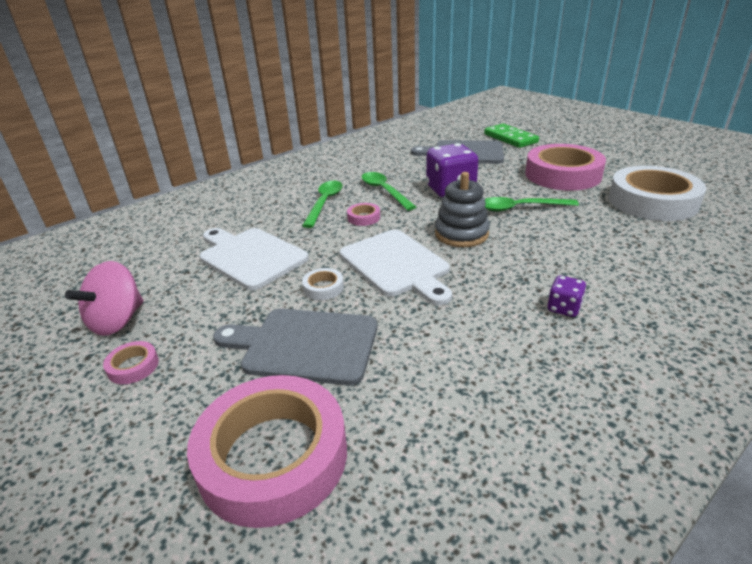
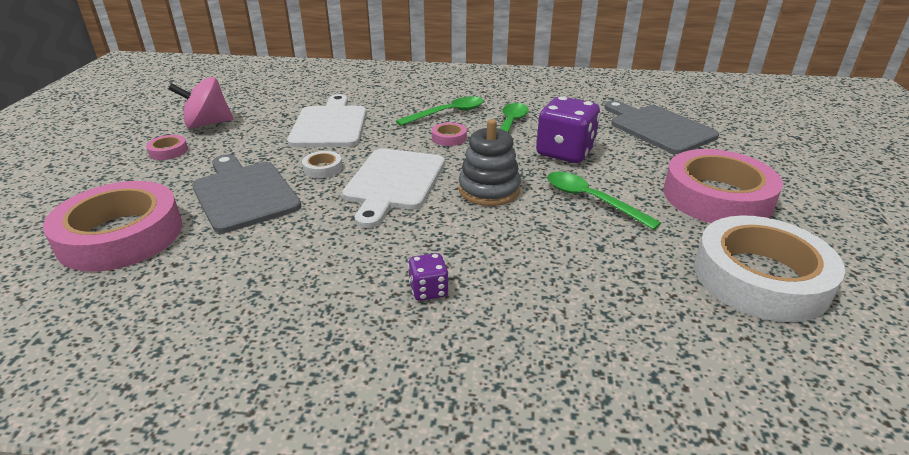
camera: 45 degrees right, 0 degrees up
(510, 138) = (748, 136): green domino -> none

